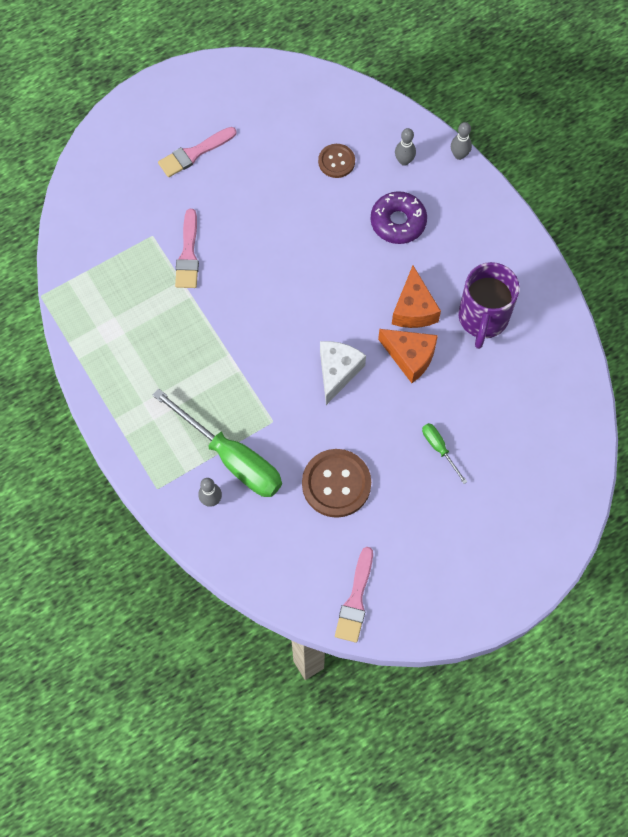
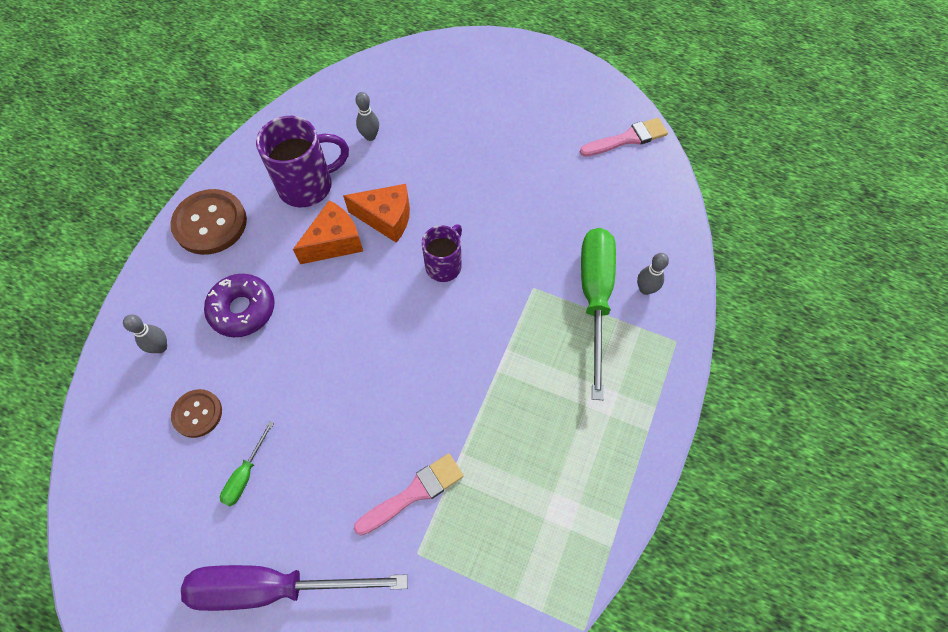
camera: 125 degrees left, 5 degrees down
(194, 153) = (274, 587): pink brush -> purple screwdriver
(336, 484) = (548, 205): brown button -> brown button (210, 223)
(337, 372) = (444, 265): white cheese -> purple mug
(410, 357) = (386, 218): orange cheese -> orange cheese turned 105 degrees clockwise
(439, 448) = (456, 152): green screwdriver -> green screwdriver (245, 474)
(459, 155) = (126, 300): grey bowling pin -> grey bowling pin (370, 136)

